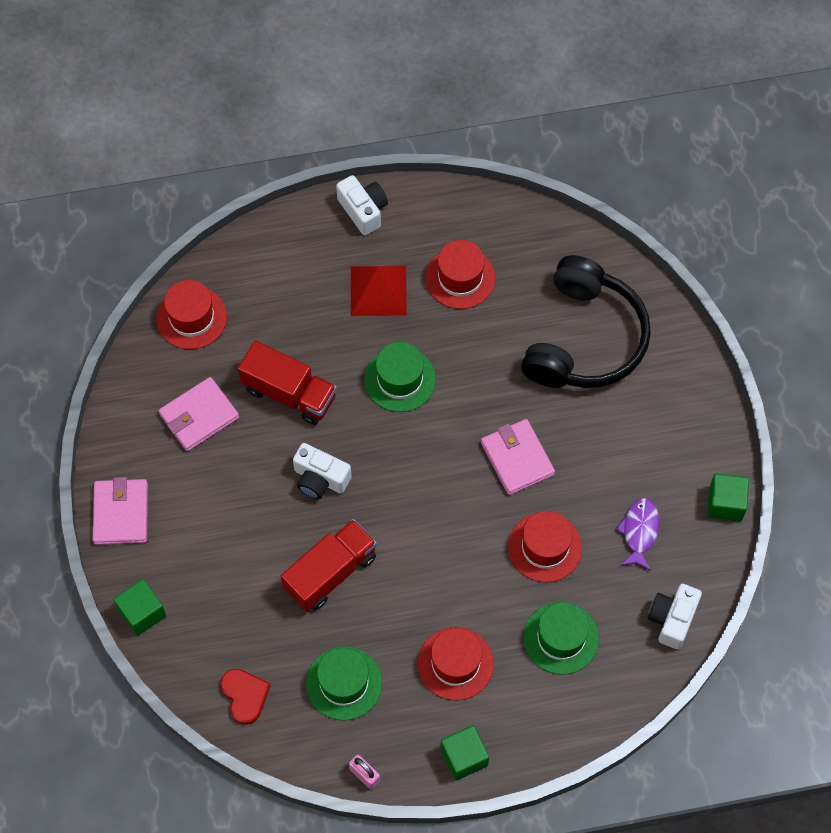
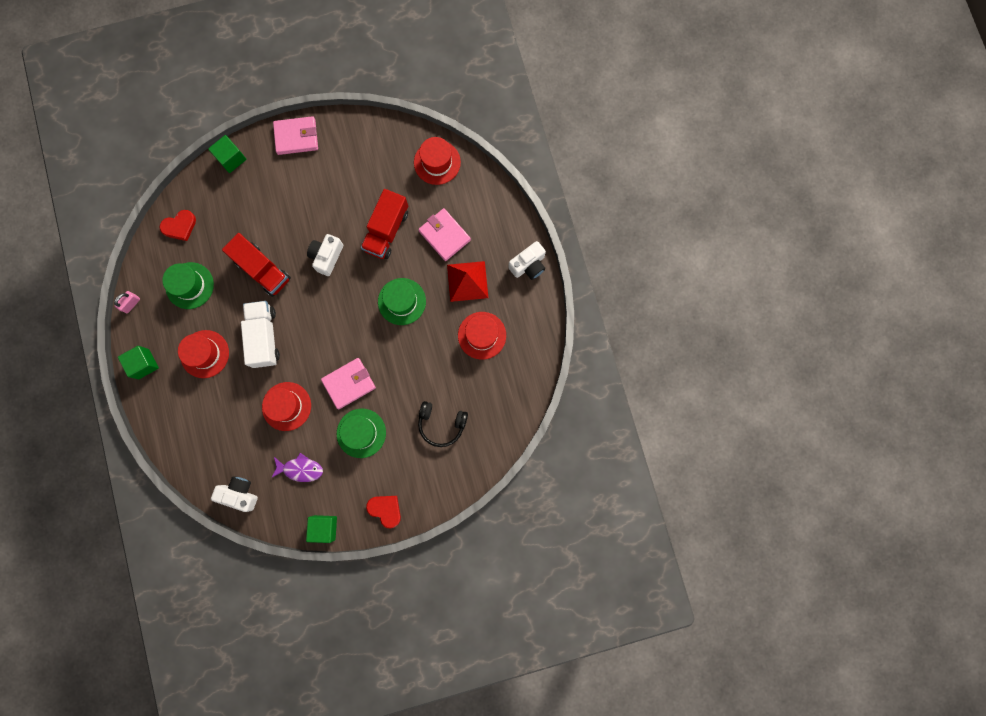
camera: 85 degrees right, 15 degrees up
(199, 416) = (366, 176): pink wallet -> pink wallet (444, 235)
(436, 574) = (264, 337): none -> white truck
(561, 638) = (224, 420): green hat -> green hat (361, 433)
(584, 339) = (441, 424): black headphones -> black headphones, size x0.52
(702, 420) = (385, 510): none -> red heart

